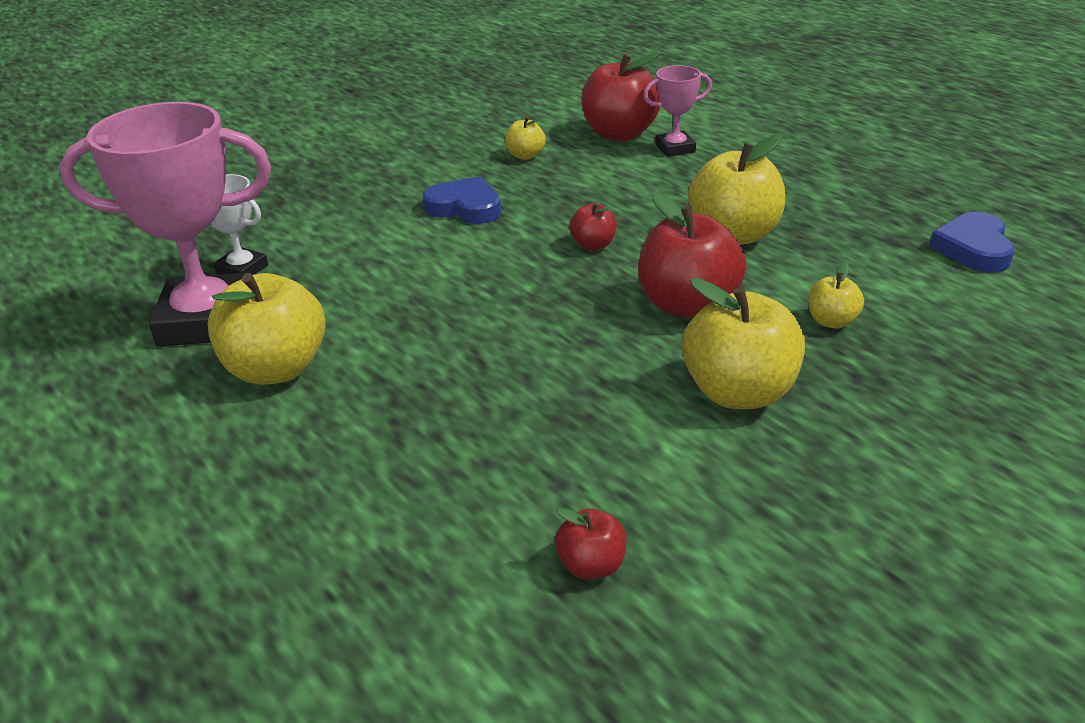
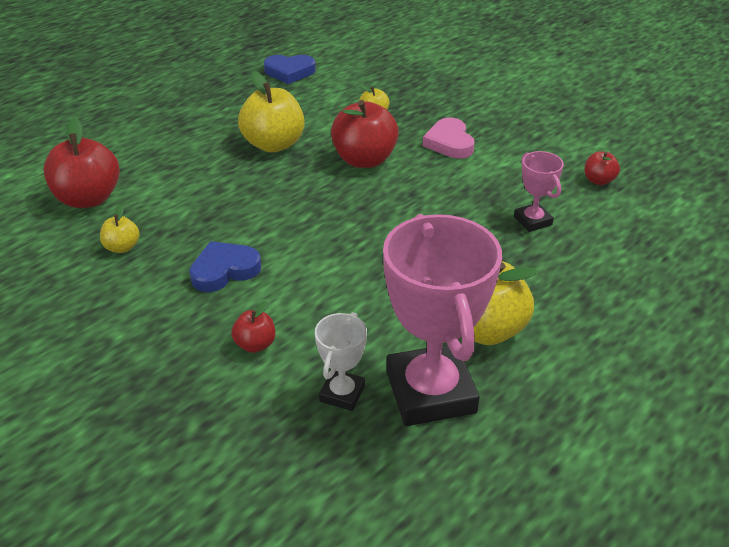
camera: 100 degrees left, 5 degrees up
(465, 207) = (224, 270): blue heart -> blue heart turned 45 degrees clockwise
(593, 245) = (289, 199): red apple -> red apple (255, 344)
(675, 148) = (127, 170): pink trophy -> pink trophy (532, 221)
(739, 393) = (449, 143): yellow apple -> pink heart

